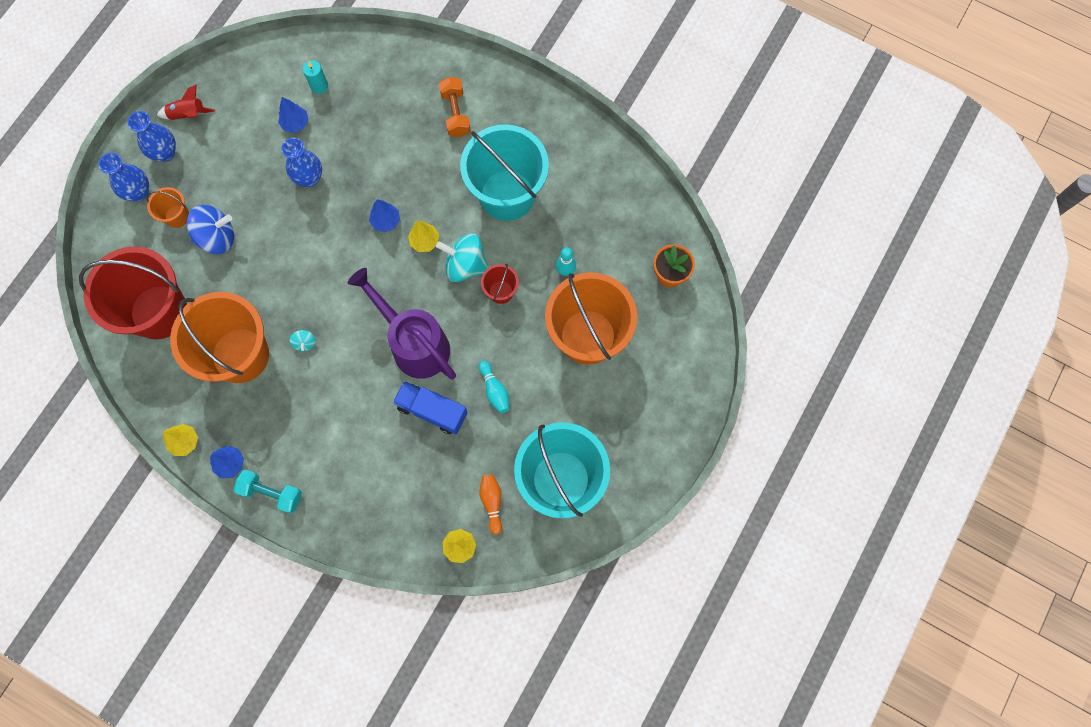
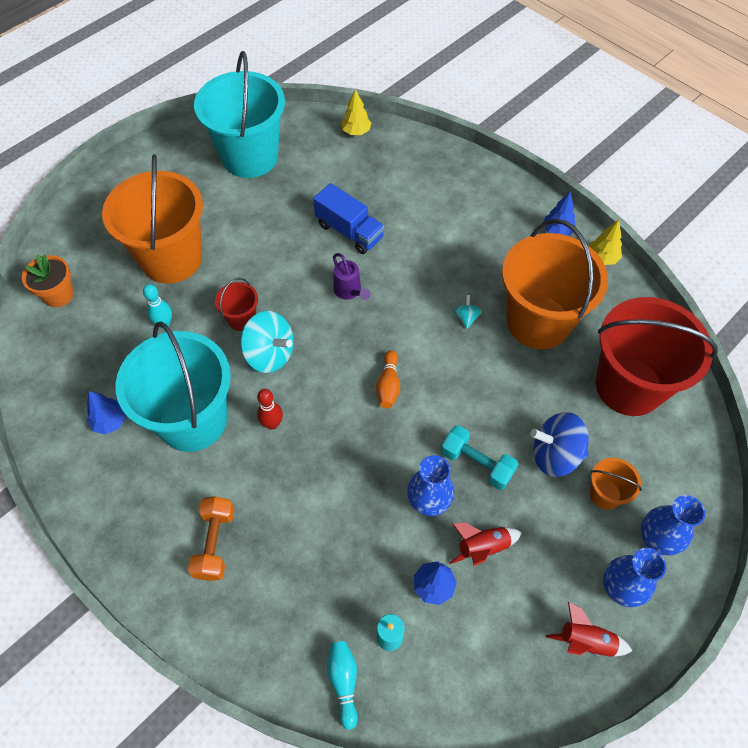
camera: 165 degrees left, 15 degrees down
(265, 156) = (482, 547): none -> red rocket
(271, 493) = (519, 201): turquoise dumbbell -> turquoise dumbbell (477, 463)
(386, 221) = (345, 425): blue tree -> blue tree (110, 422)
(415, 343) = (349, 291): purple watering can -> purple watering can, size x0.45
(424, 241) = (307, 391): yellow tree -> none
(444, 207) = (272, 424): none -> red bowling pin
(492, 502) = (317, 154): orange bowling pin -> orange bowling pin (388, 385)
(494, 390) = (282, 235): turquoise bowling pin -> turquoise bowling pin (344, 682)

